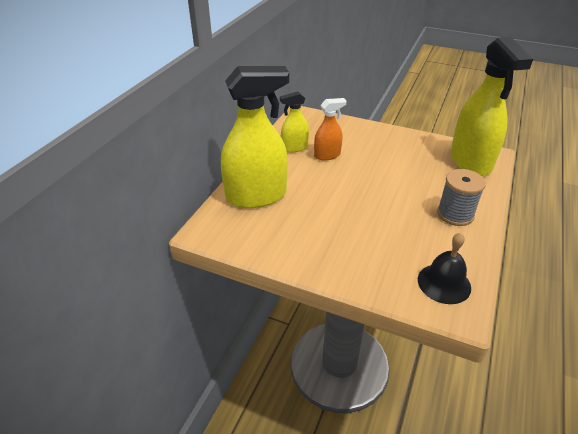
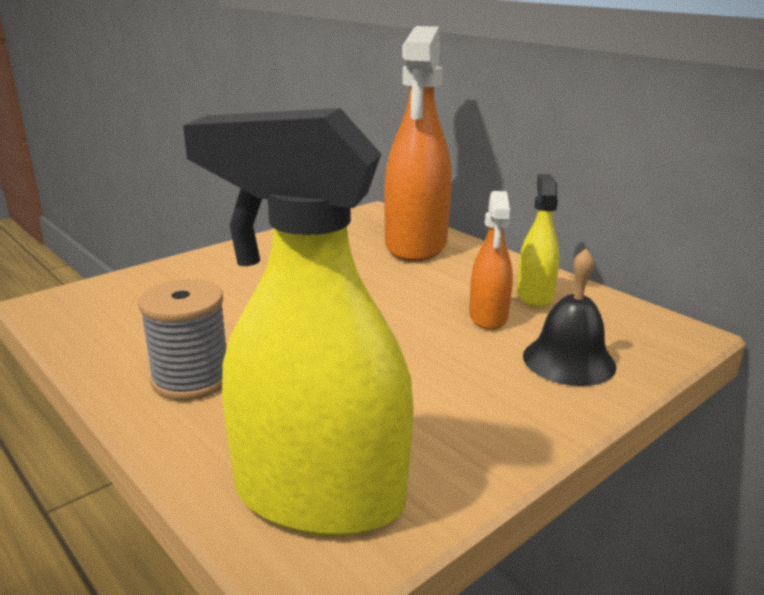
camera: 115 degrees right, 15 degrees down
(256, 196) = (416, 245): yellow spray bottle -> orange spray bottle
(444, 283) = (100, 310): black bell -> black bell (569, 360)

